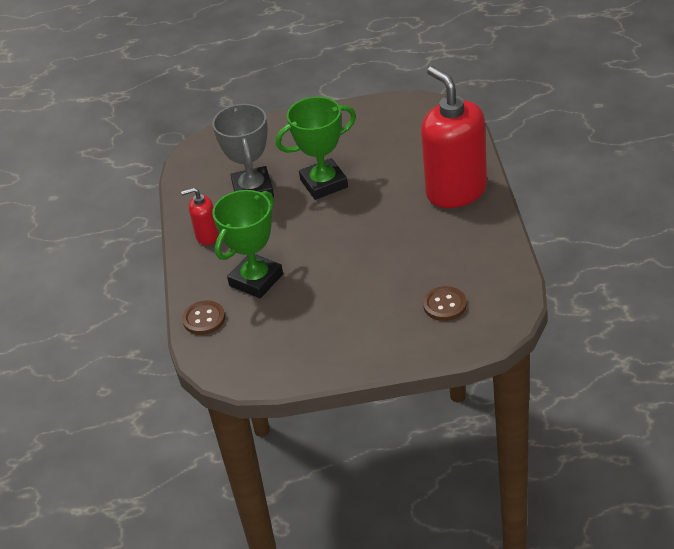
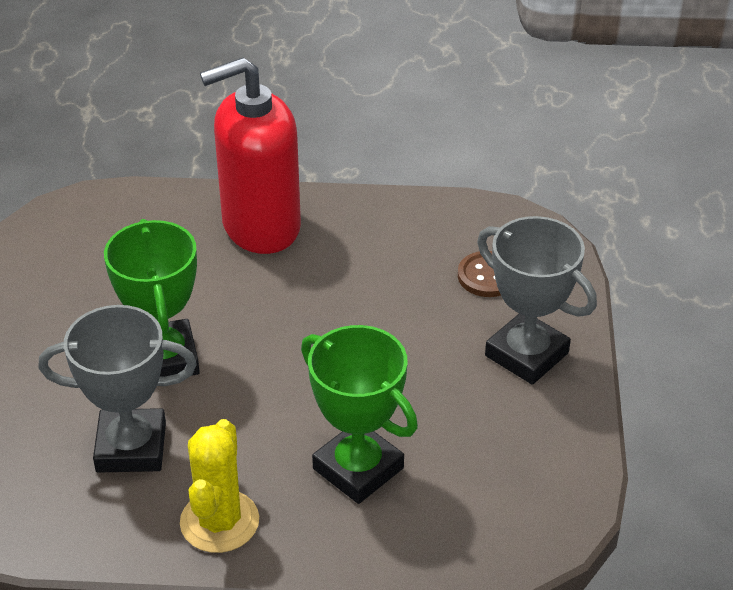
camera: 85 degrees left, 0 degrees up
(204, 319) = (425, 545): brown button -> none
(207, 236) = (219, 521): red soap dispenser -> yellow cactus
(373, 337) = (526, 354): none -> grey trophy

